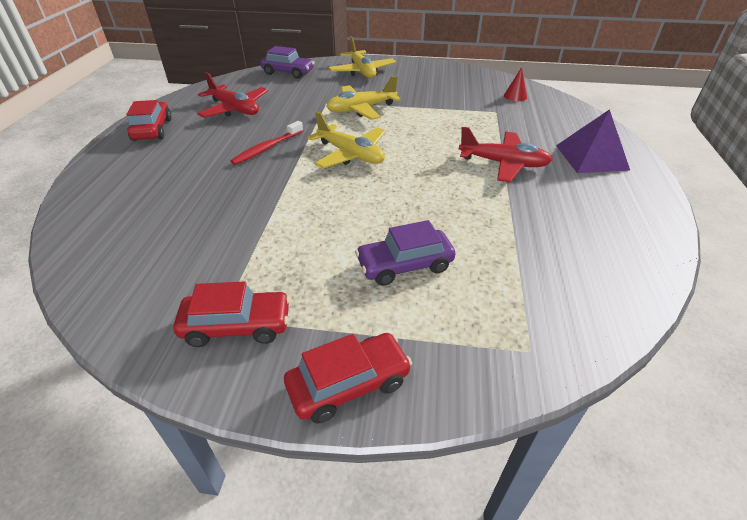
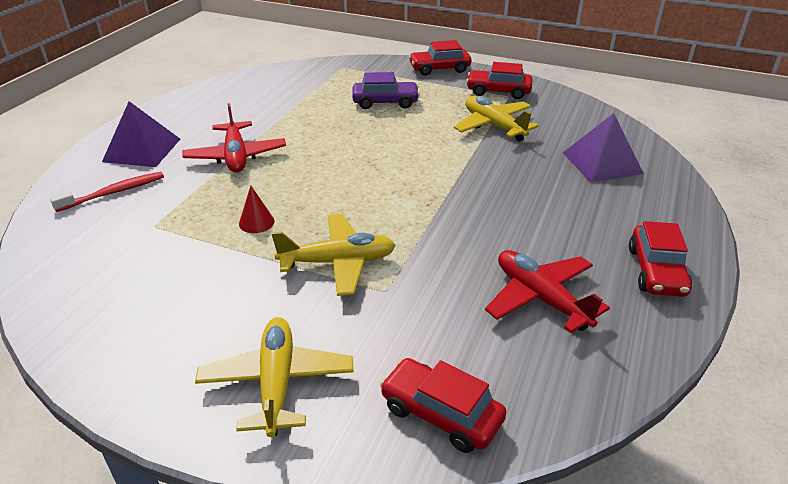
camera: 165 degrees left, 5 degrees down
(138, 210) = (602, 163): none -> purple pyramid
(267, 148) = (484, 213): red toothbrush -> red toothbrush (114, 193)
(288, 72) = (441, 414): purple car -> red car
(350, 155) = (387, 189): yellow plane -> yellow plane (494, 126)
(503, 164) = (236, 156): red plane -> red plane turned 135 degrees counterclockwise
(515, 96) = (85, 251): red cone -> red cone (256, 222)

